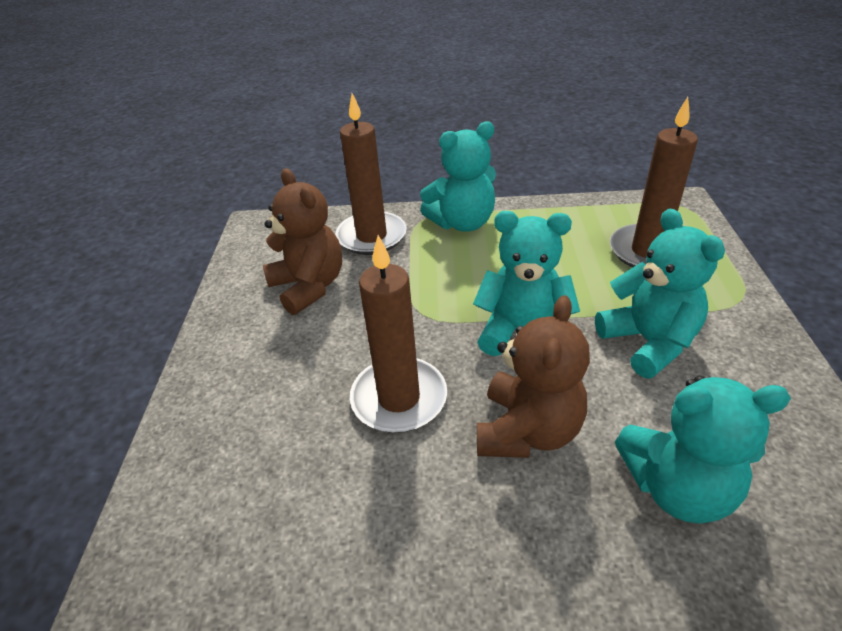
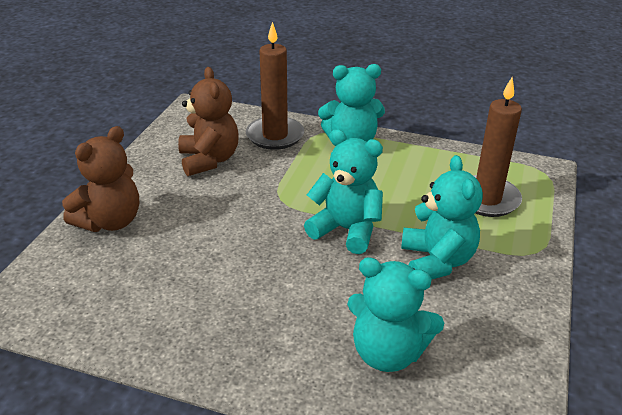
camera: 15 degrees right, 5 degrees down
(399, 398) = (230, 248): brown candle -> none
(527, 430) = (307, 291): brown teddy bear -> brown teddy bear (110, 221)

